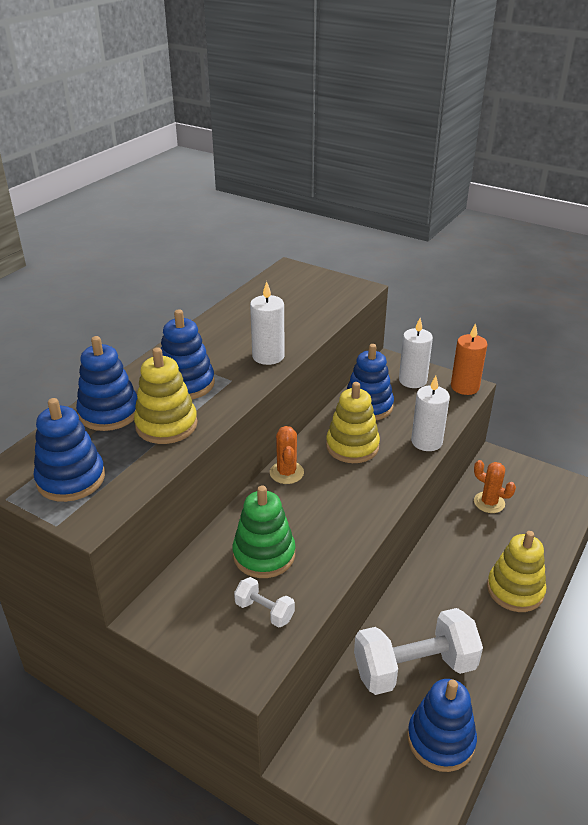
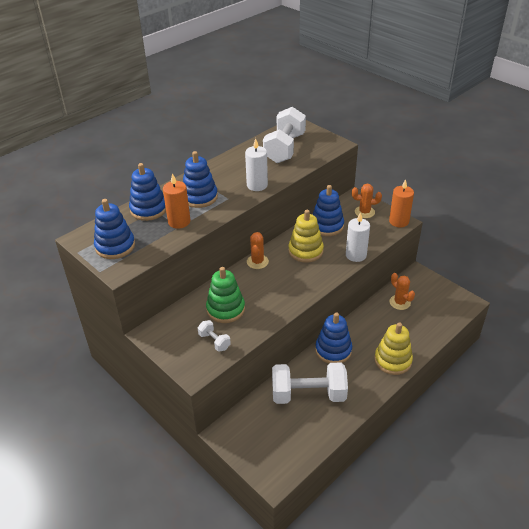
camera: 15 degrees right, 5 degrees up
(166, 425) = (179, 222): yellow stacking toy -> orange candle
(287, 301) = (284, 148): none -> white dumbbell
(412, 380) = (364, 212): white candle -> orange cactus
(440, 740) = (308, 437): blue stacking toy -> blue stacking toy (333, 350)

